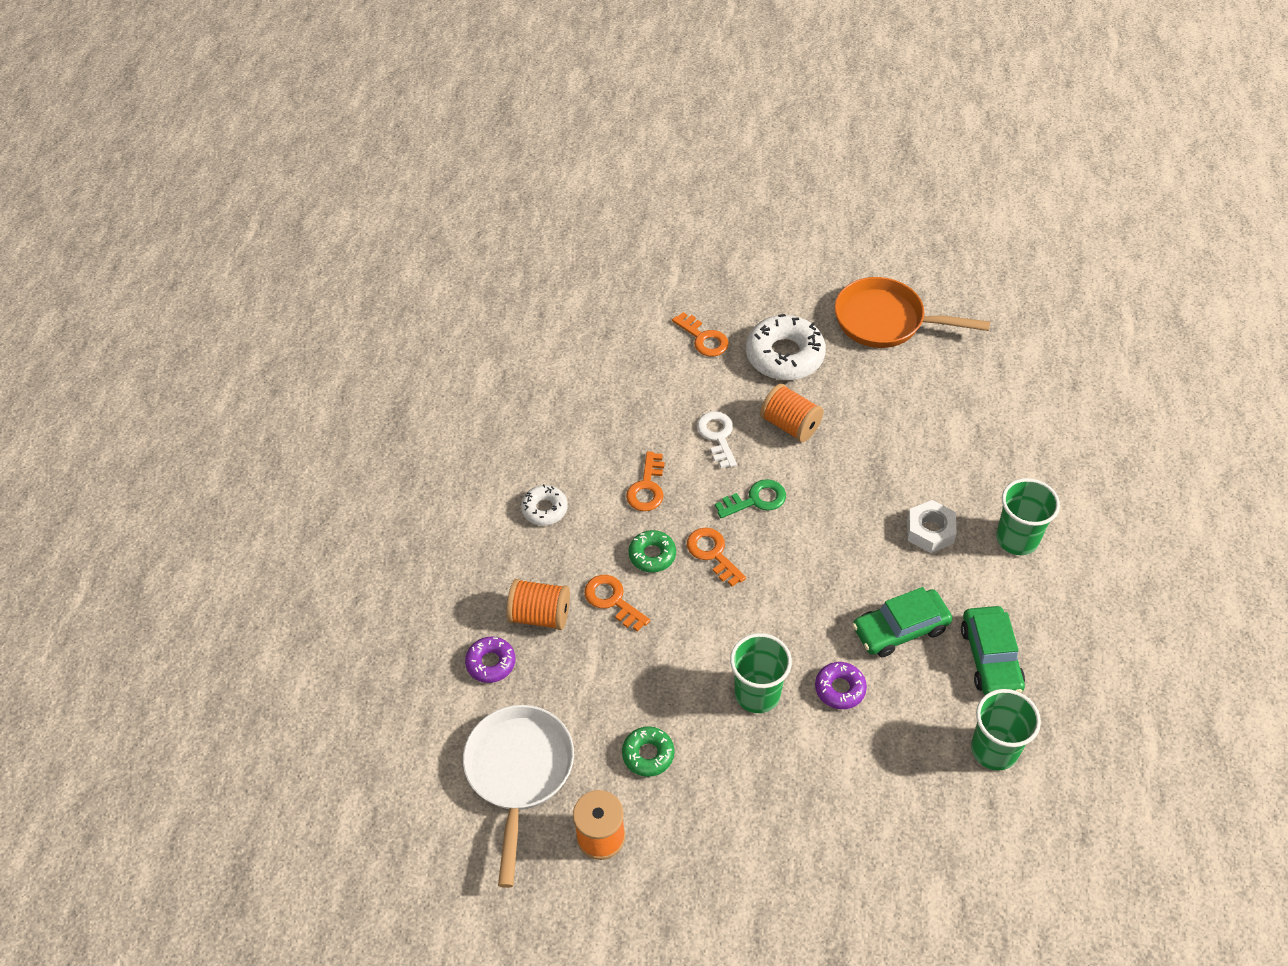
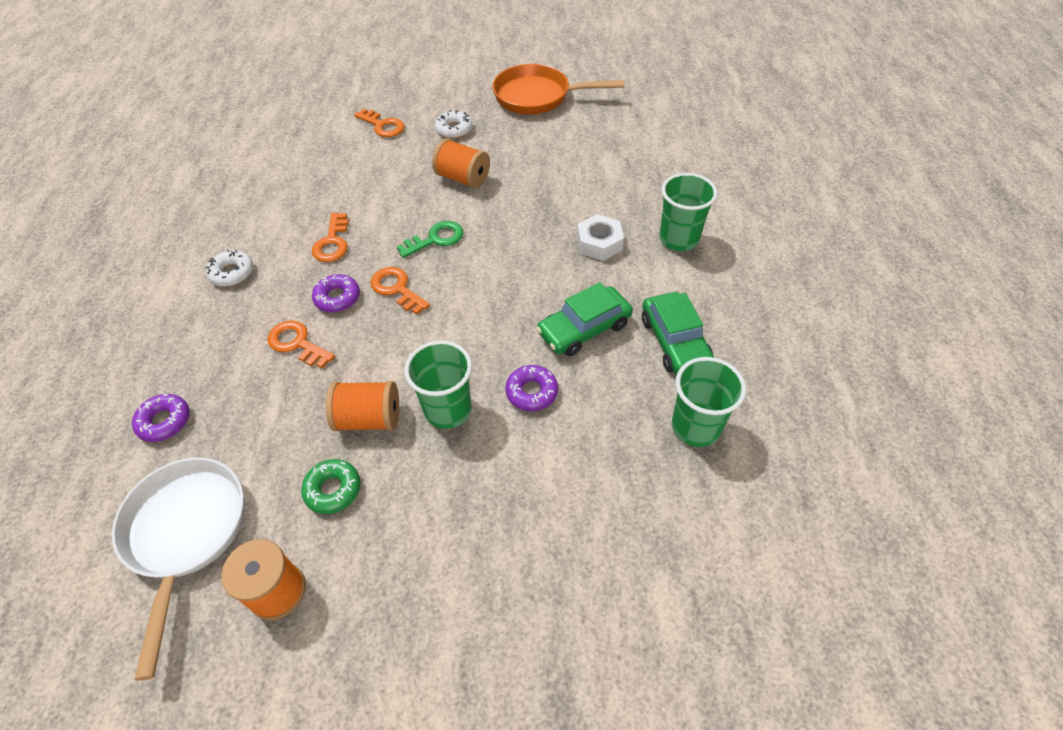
camera: 10 degrees left, 0 degrees up
(540, 615) = (221, 368): orange spool -> orange spool (369, 418)
(652, 555) = (337, 298): green donut -> purple donut
(717, 436) = (398, 194): white key -> none
(784, 355) = (454, 129): white donut -> white donut, size x0.54

